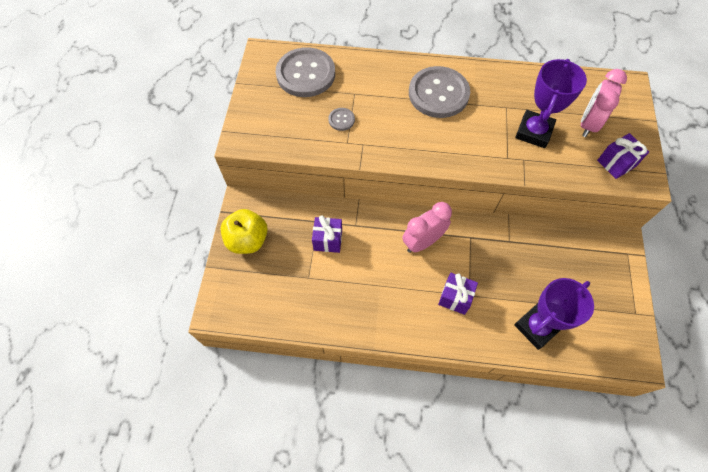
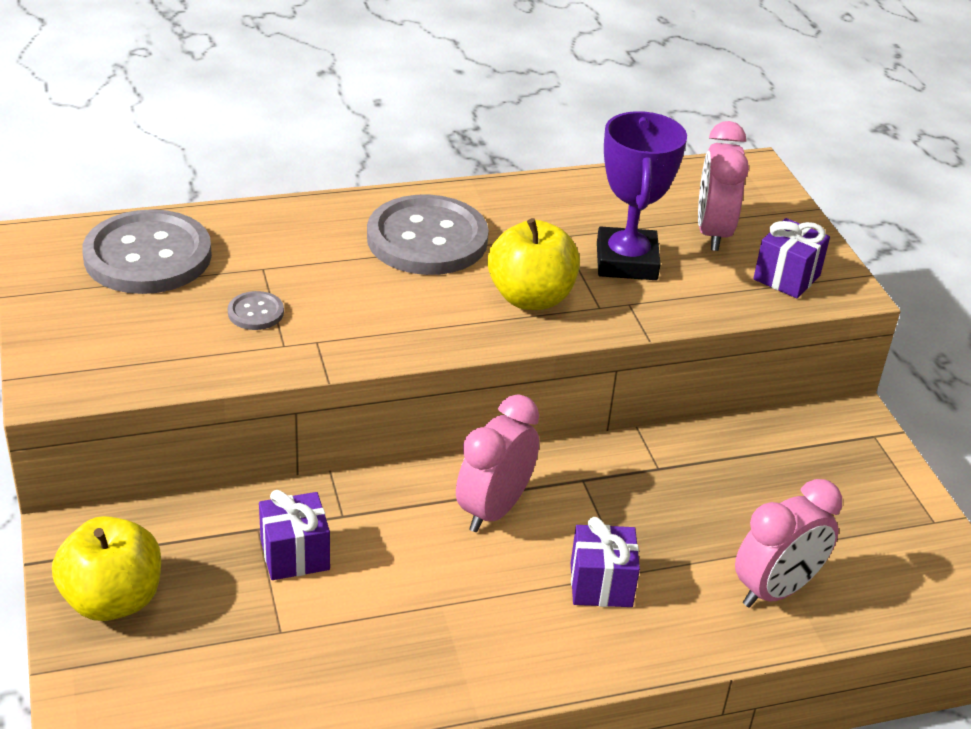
camera: 25 degrees left, 25 degrees down
(475, 143) = (530, 298): none -> yellow apple
(536, 327) = (775, 590): purple trophy -> pink clock

